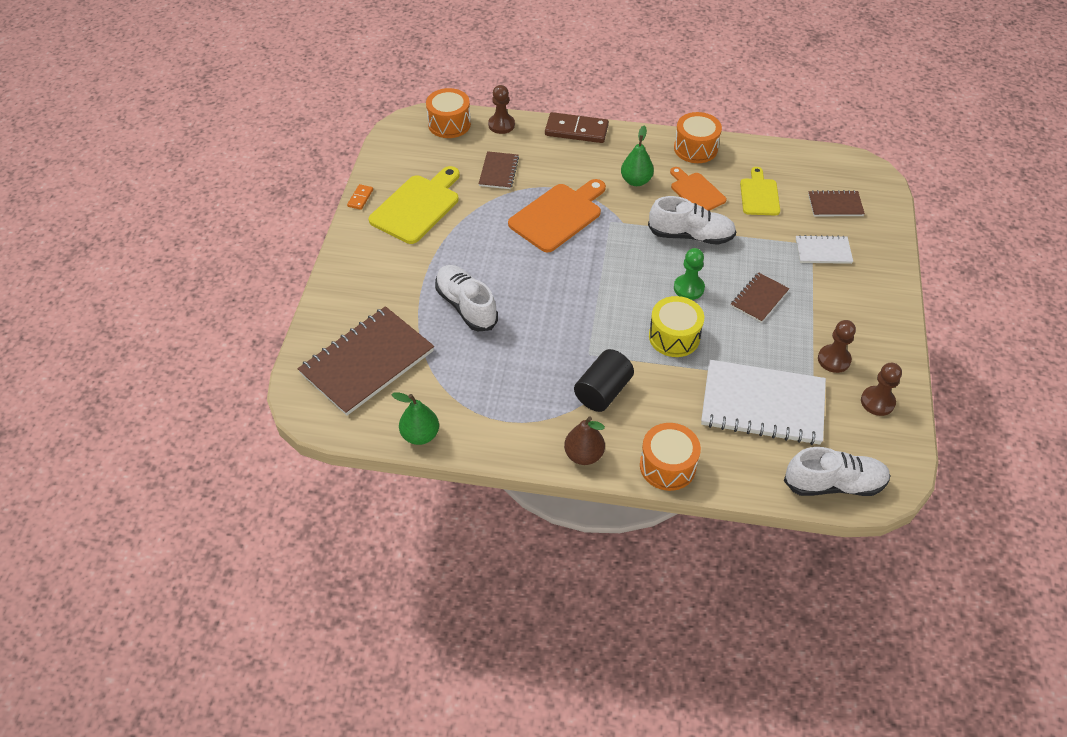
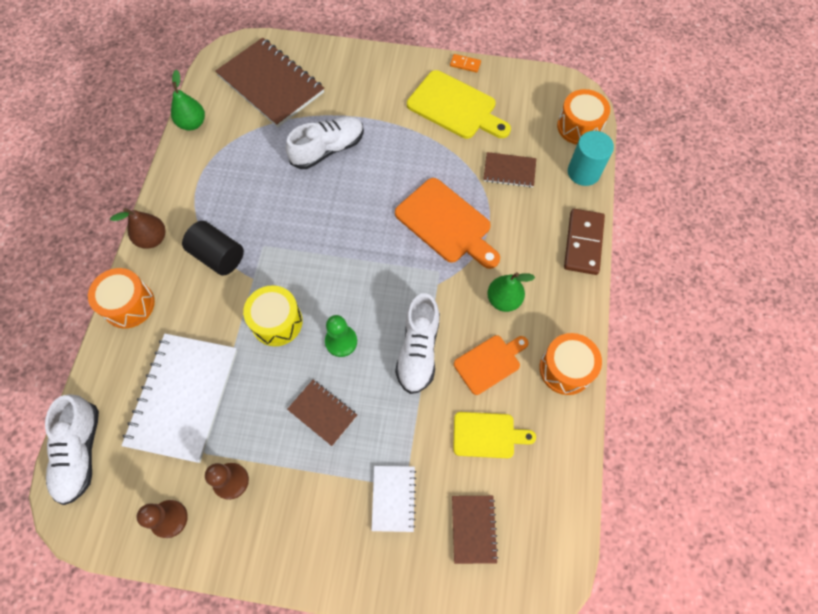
camera: 90 degrees right, 15 degrees up
(501, 125) = (583, 172): brown pawn -> turquoise cylinder

